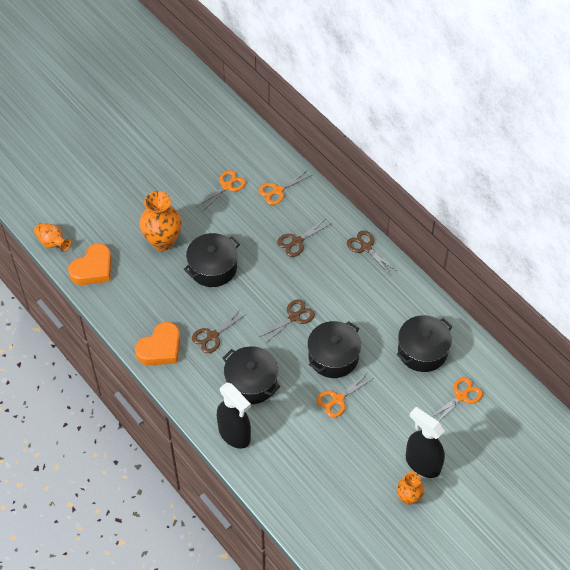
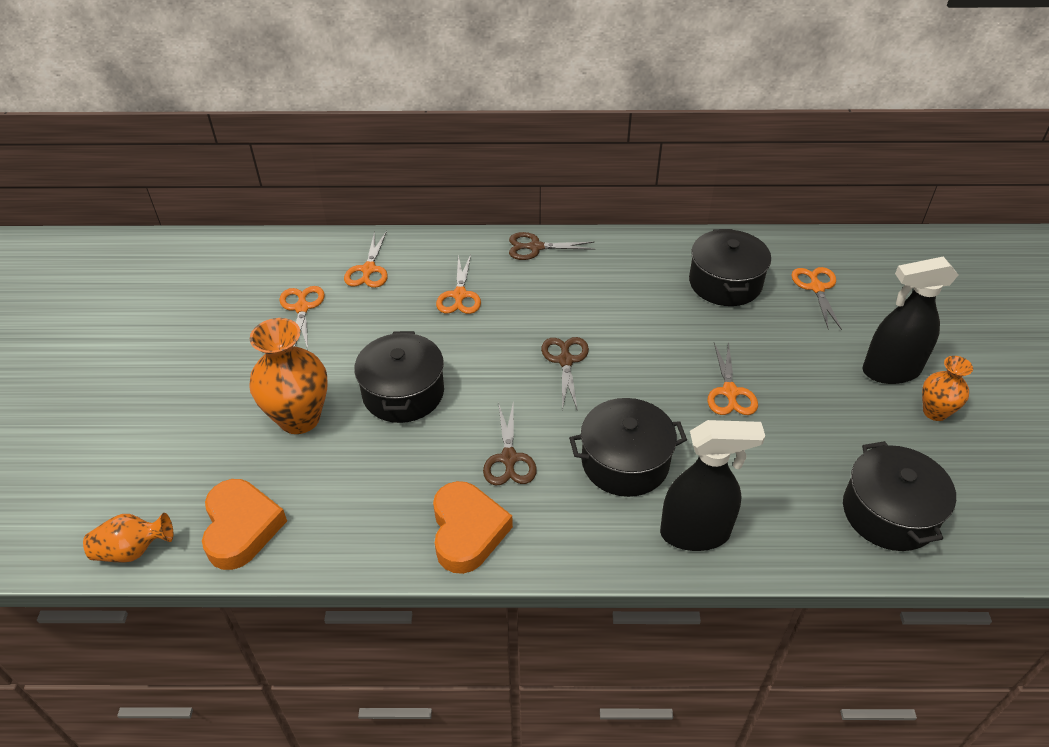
camera: 50 degrees left, 10 degrees down
(296, 242) = (459, 295): brown scissors -> orange scissors
(333, 357) = (661, 360): black pot -> black pot (889, 513)

